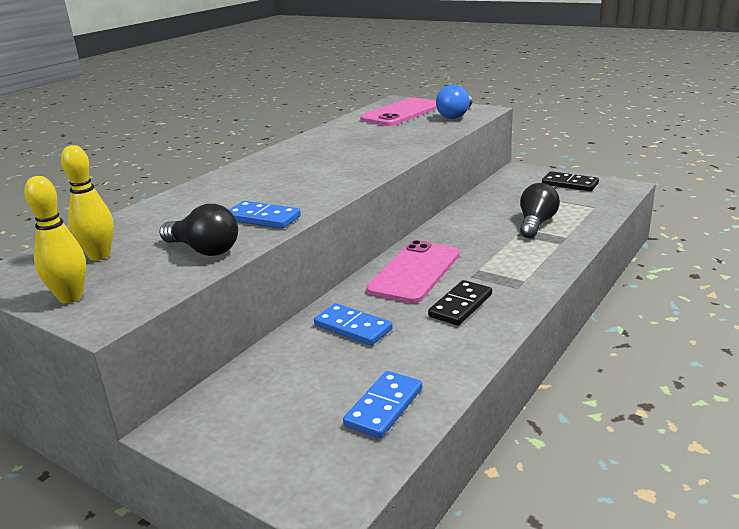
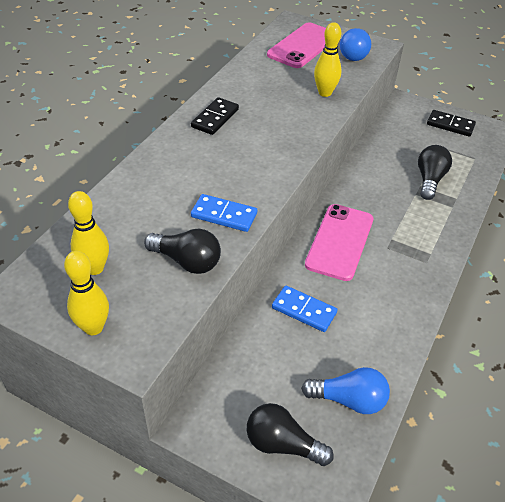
camera: 10 degrees left, 20 degrees up
(282, 448) = (282, 444): none -> black light bulb
(384, 407) = (349, 400): blue domino -> blue light bulb
(413, 139) = (325, 93): none -> yellow bowling pin
(460, 305) = (385, 284): black domino -> black domino (215, 118)

